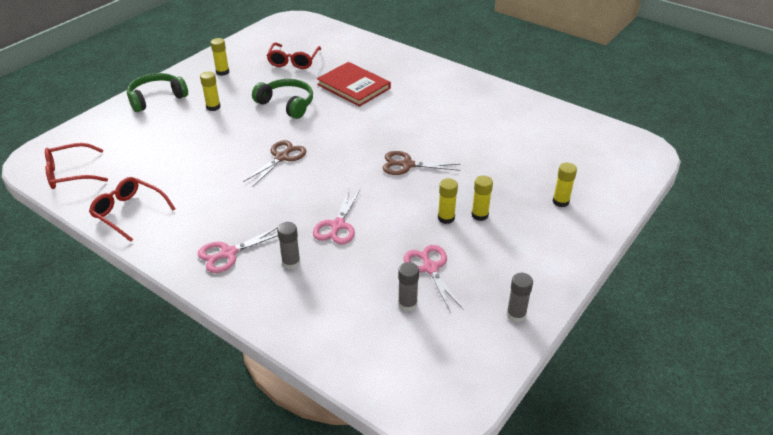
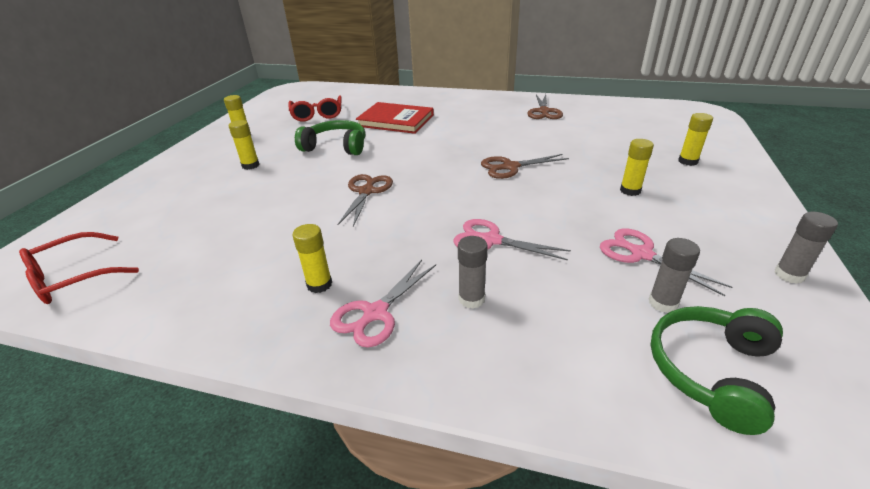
camera: 20 degrees left, 5 degrees down
(129, 212) = (190, 302): red glasses -> none
(156, 98) = (172, 172): green headphones -> green headphones (711, 371)
(337, 225) = (491, 240): pink scissors -> pink scissors turned 120 degrees clockwise
(446, 218) = (600, 202): yellow glue stick -> yellow glue stick (319, 284)
(493, 110) = (544, 111): none -> brown scissors

